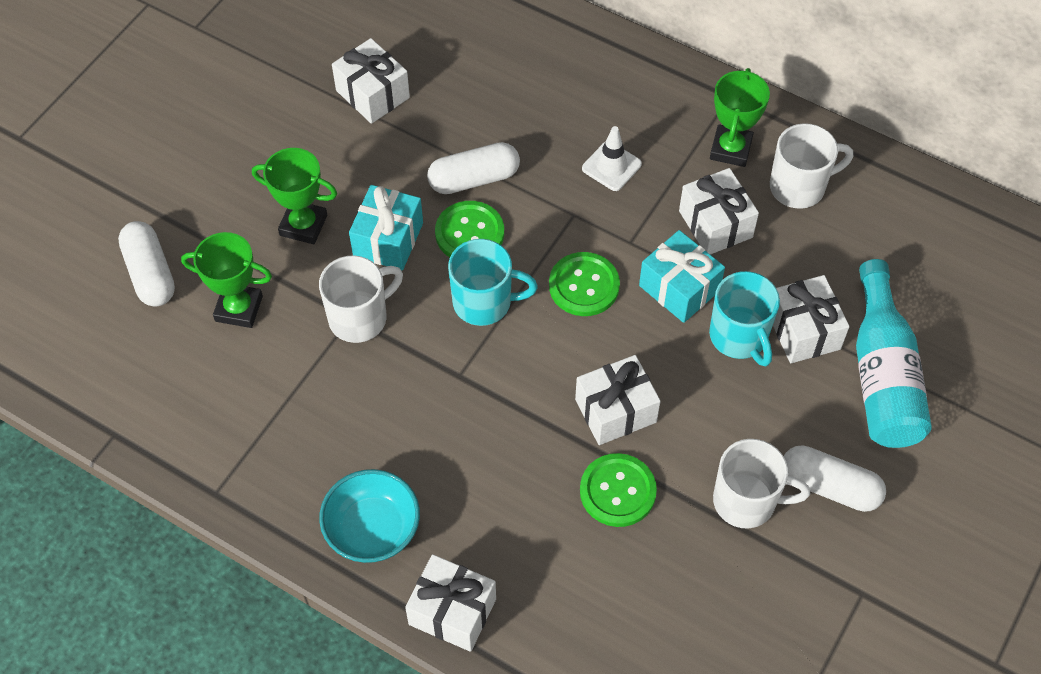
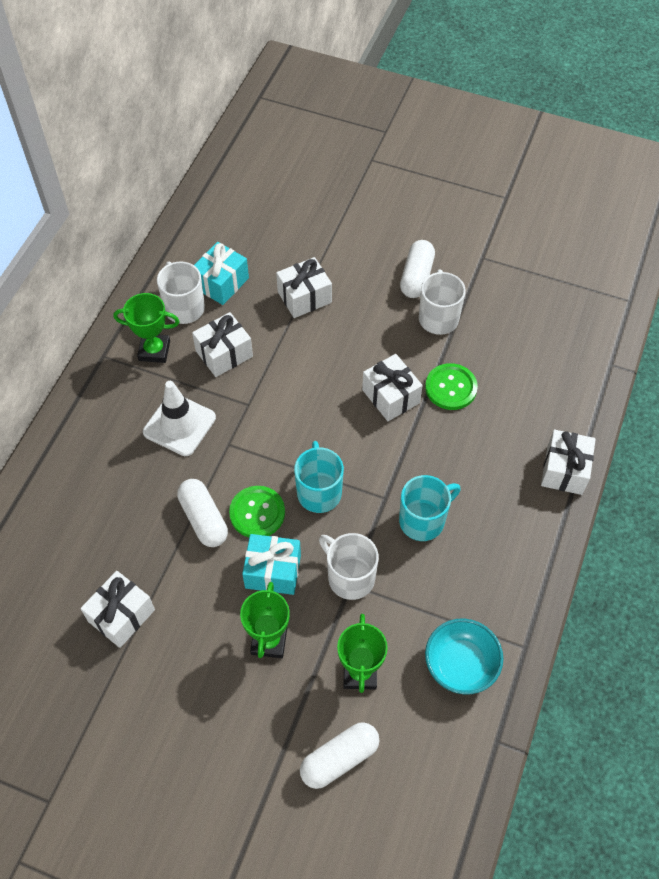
camera: 100 degrees left, 0 degrees up
(372, 529) = (521, 531): turquoise bowl -> turquoise bowl (460, 664)
(584, 286) = (292, 429): green button -> none
(611, 166) = (179, 425): white traffic cone -> white traffic cone, size x1.57
(679, 288) = (283, 370): turquoise gift -> turquoise gift (221, 283)
(739, 337) = (316, 332): turquoise mug -> turquoise mug (423, 520)
(882, 375) = (330, 254): turquoise bottle -> none

